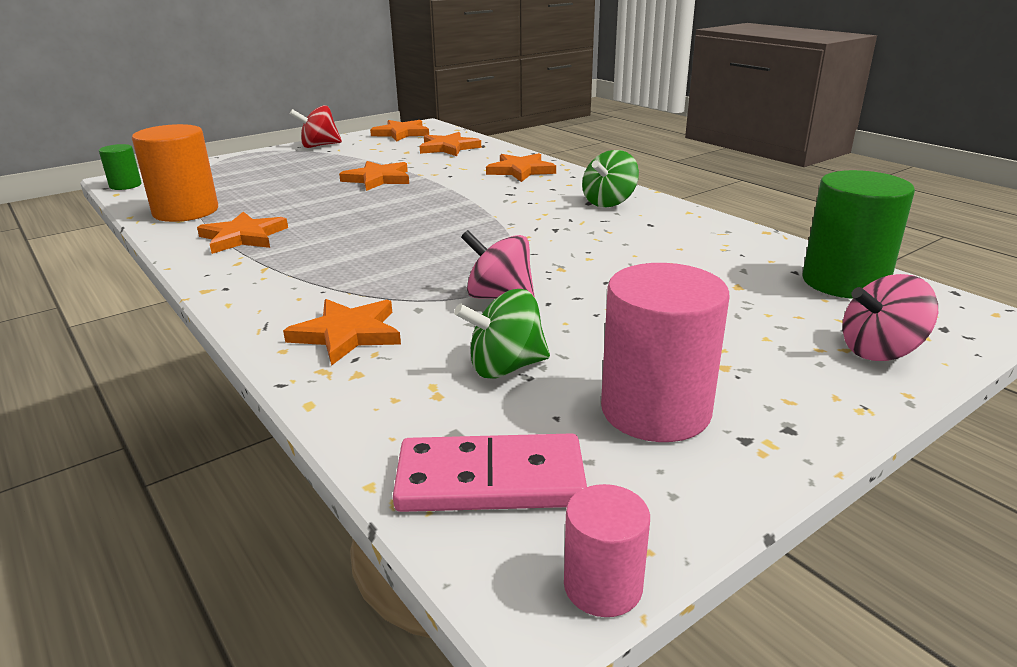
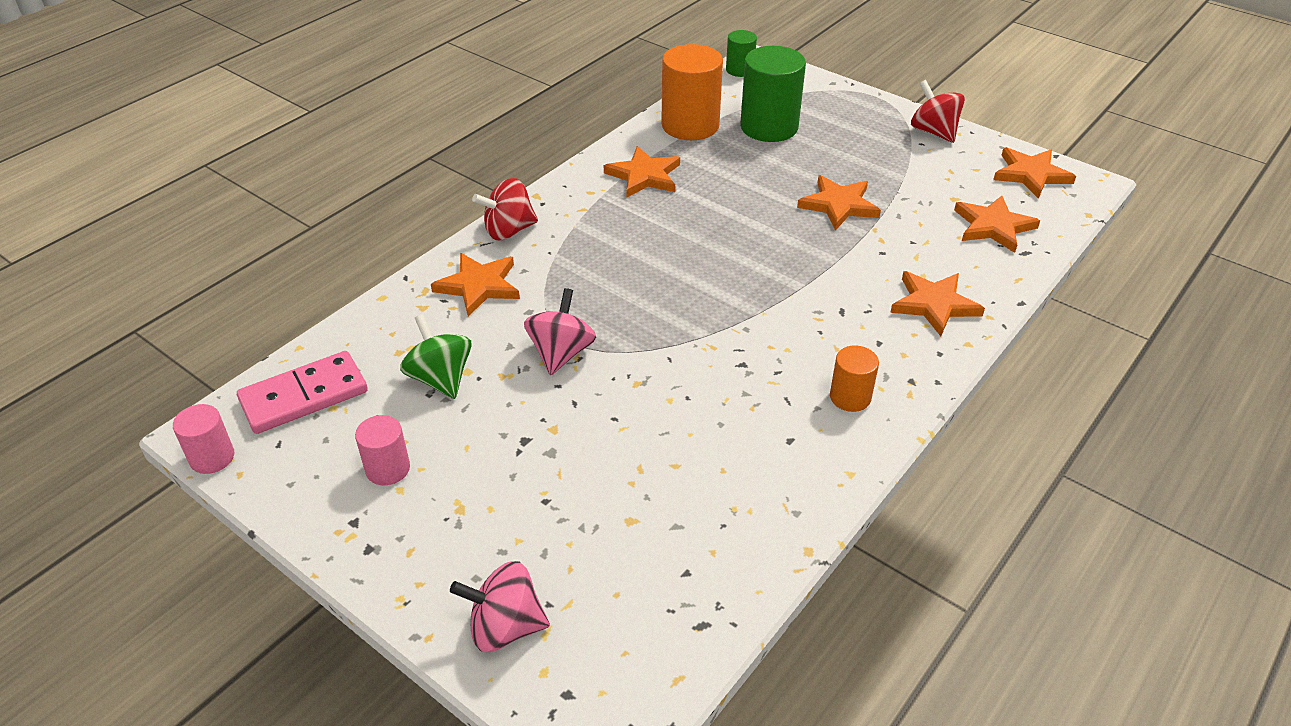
camera: 75 degrees right, 15 degrees up
(256, 309) = (509, 230): none -> red spinning top
(490, 480) = (304, 396): pink domino -> pink domino turned 75 degrees clockwise
(609, 202) = (850, 397): green spinning top -> orange cylinder
(655, 410) = (388, 469): pink cylinder -> pink cylinder, size x0.53
(844, 282) = (667, 616): green cylinder -> green cylinder (769, 127)
(880, 351) = (505, 627): pink spinning top -> pink spinning top turned 60 degrees counterclockwise

